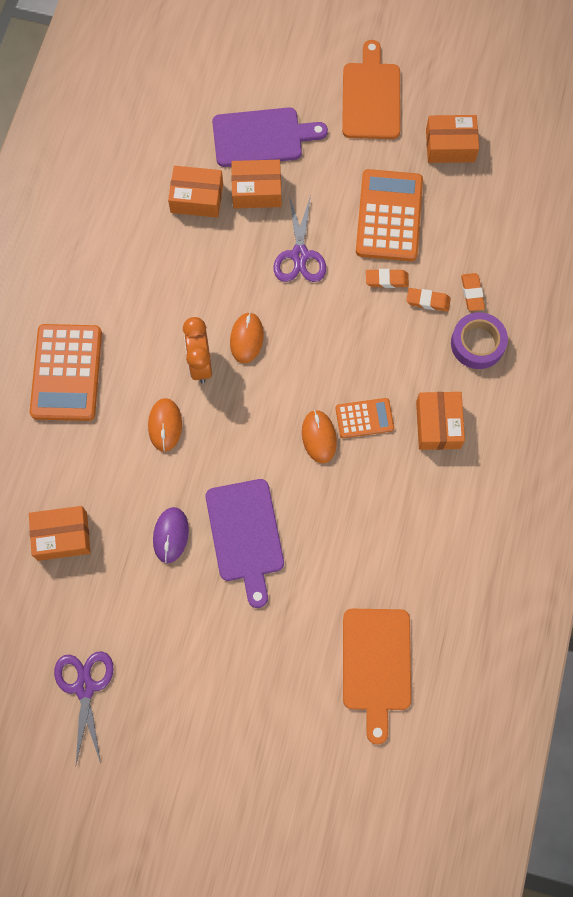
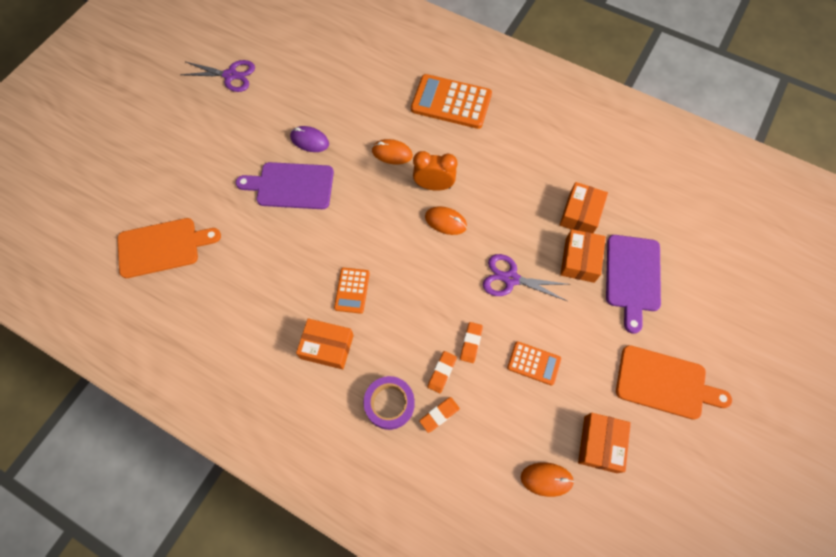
camera: 105 degrees right, 5 degrees down
(62, 536) = (333, 80): orange box -> none
(319, 437) = (348, 253): orange mouse -> orange mouse (546, 479)
(376, 665) = (162, 247): orange cutting board -> orange cutting board turned 150 degrees clockwise
(389, 216) = (534, 363): orange calculator -> orange calculator, size x0.54
(472, 293) = (439, 415): orange eraser -> orange eraser turned 45 degrees counterclockwise

